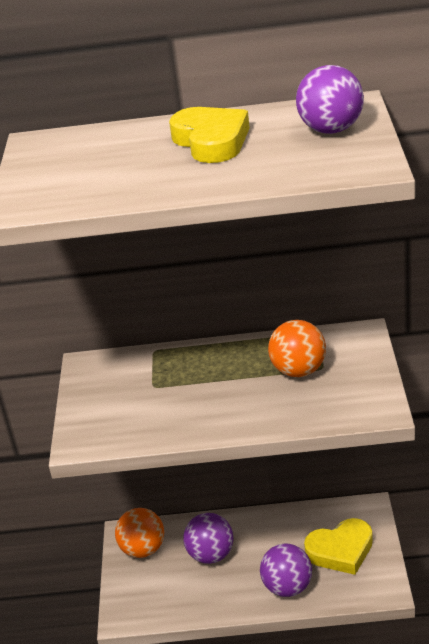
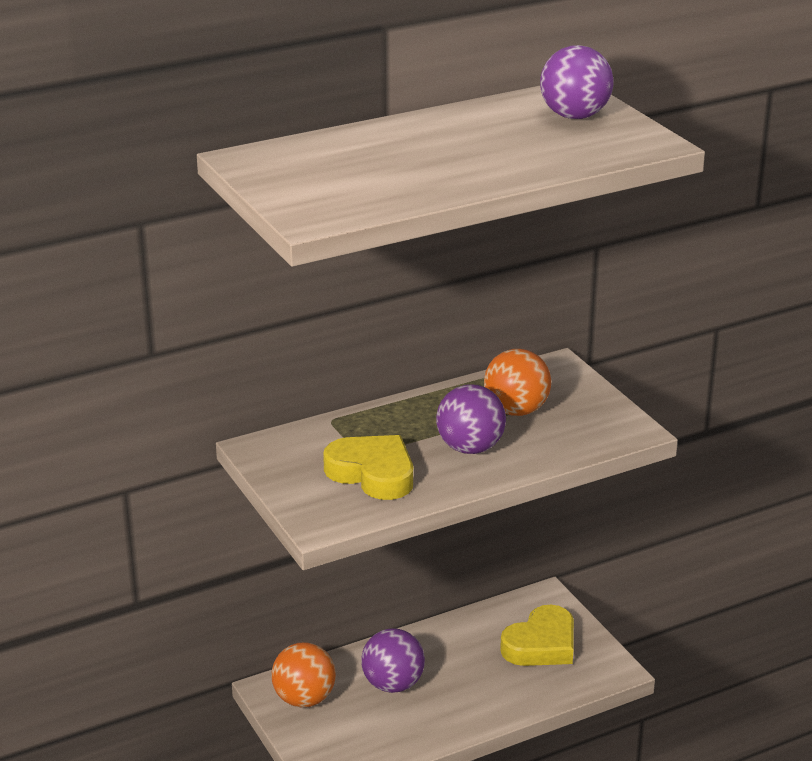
camera: 30 degrees left, 5 degrees down
(211, 141) = (456, 138): yellow heart -> yellow heart (372, 473)
(287, 587) = (505, 694): purple ball -> purple ball (470, 448)

